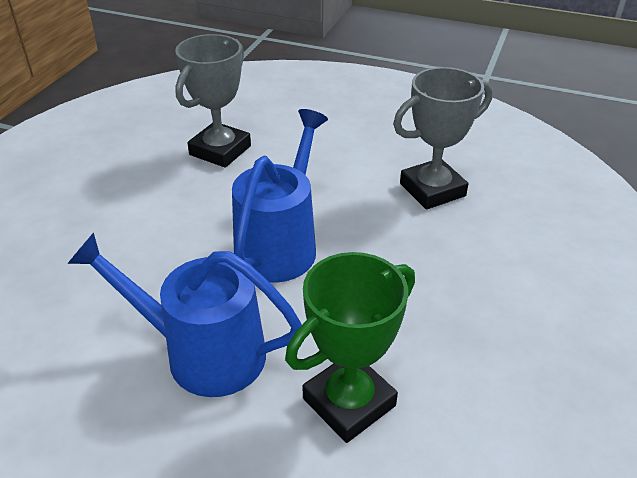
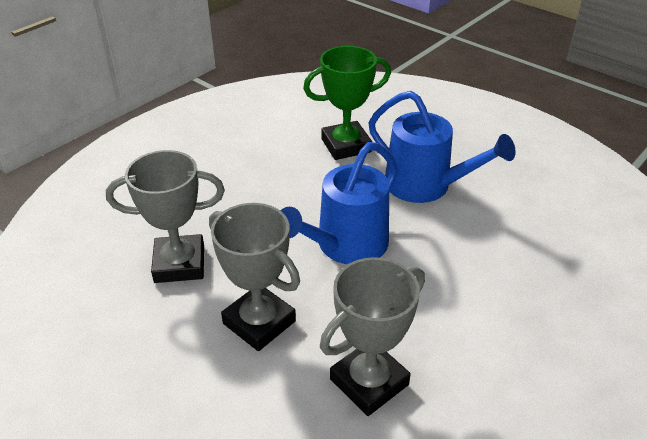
camera: 160 degrees left, 0 degrees up
(326, 165) = (259, 322): none -> grey trophy

